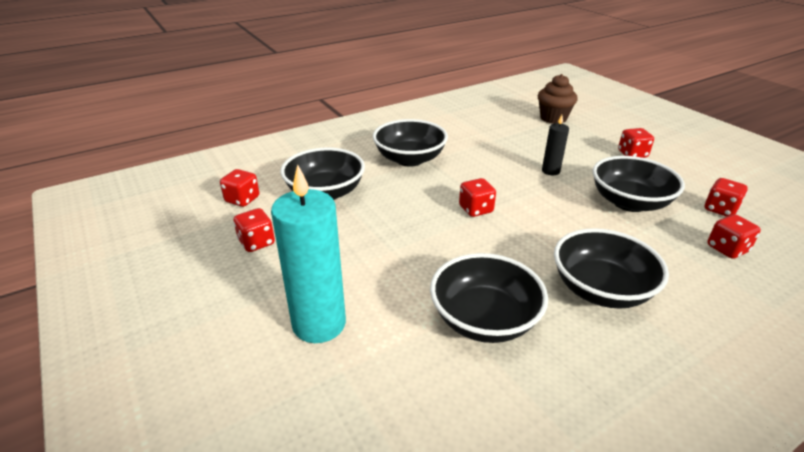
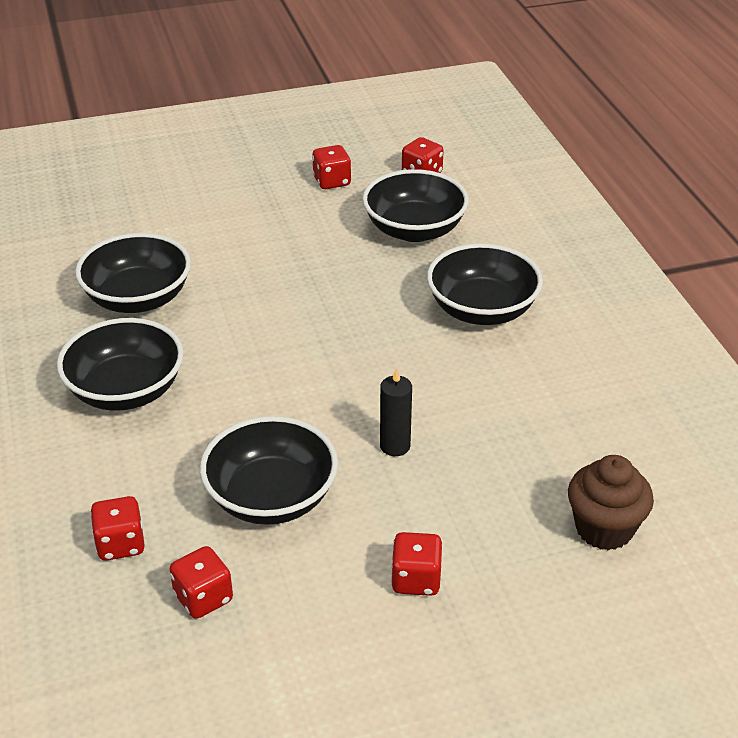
camera: 105 degrees right, 5 degrees up
(319, 324) = (193, 209): turquoise candle -> none
(476, 209) = (323, 340): red dice -> none

